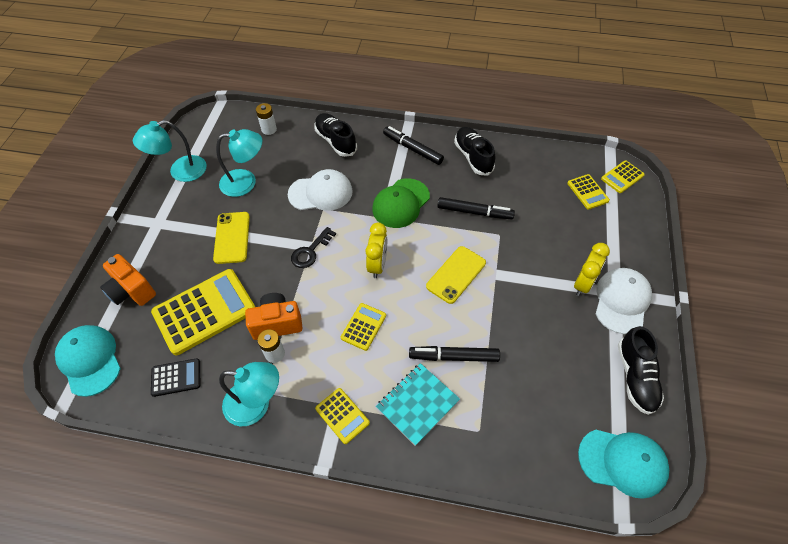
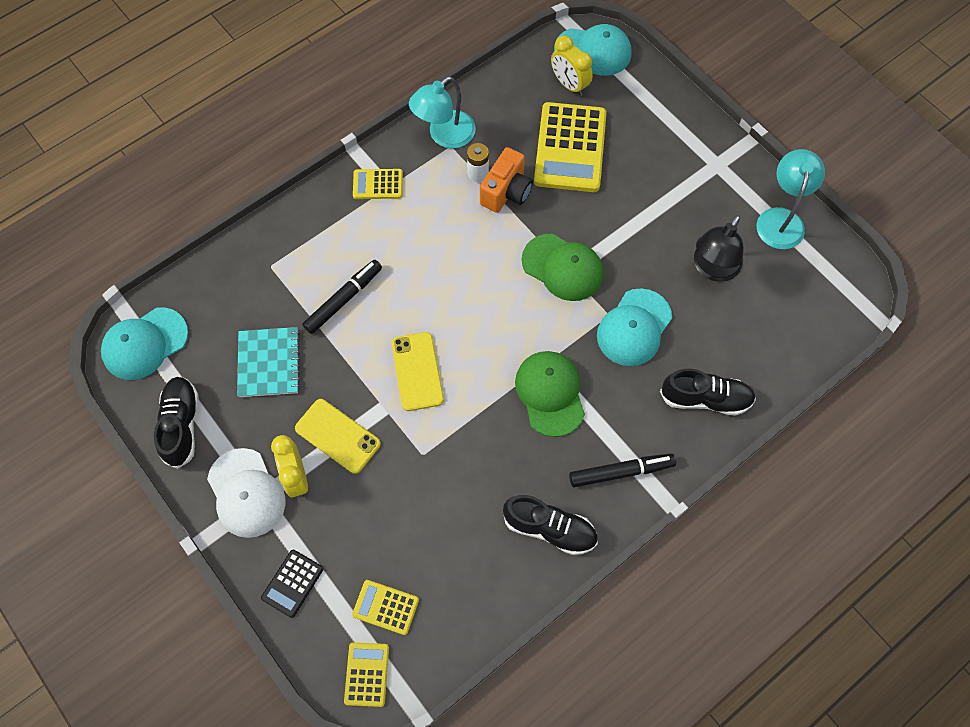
camera: 130 degrees right, 10 degrees up
(132, 291) = (644, 108): orange camera -> none
(176, 377) = (521, 97): black calculator -> black calculator (292, 583)
(232, 237) = (641, 214): yellow phone -> yellow phone (337, 436)
(246, 182) = (712, 269): turquoise lamp -> black lamp
(269, 129) = (785, 342): white battery -> none
(310, 251) = (562, 267): black key -> green cap
(321, 193) = (634, 328): white cap -> turquoise cap
(363, 327) = (439, 253): yellow calculator -> none
(377, 265) = (493, 312): yellow clock -> yellow clock (569, 85)
(417, 404) = (334, 241): turquoise notebook -> turquoise notebook (269, 363)
(474, 212) = (472, 456): black marker -> none
(635, 377) = (181, 425): black shoe -> black shoe turned 45 degrees clockwise

